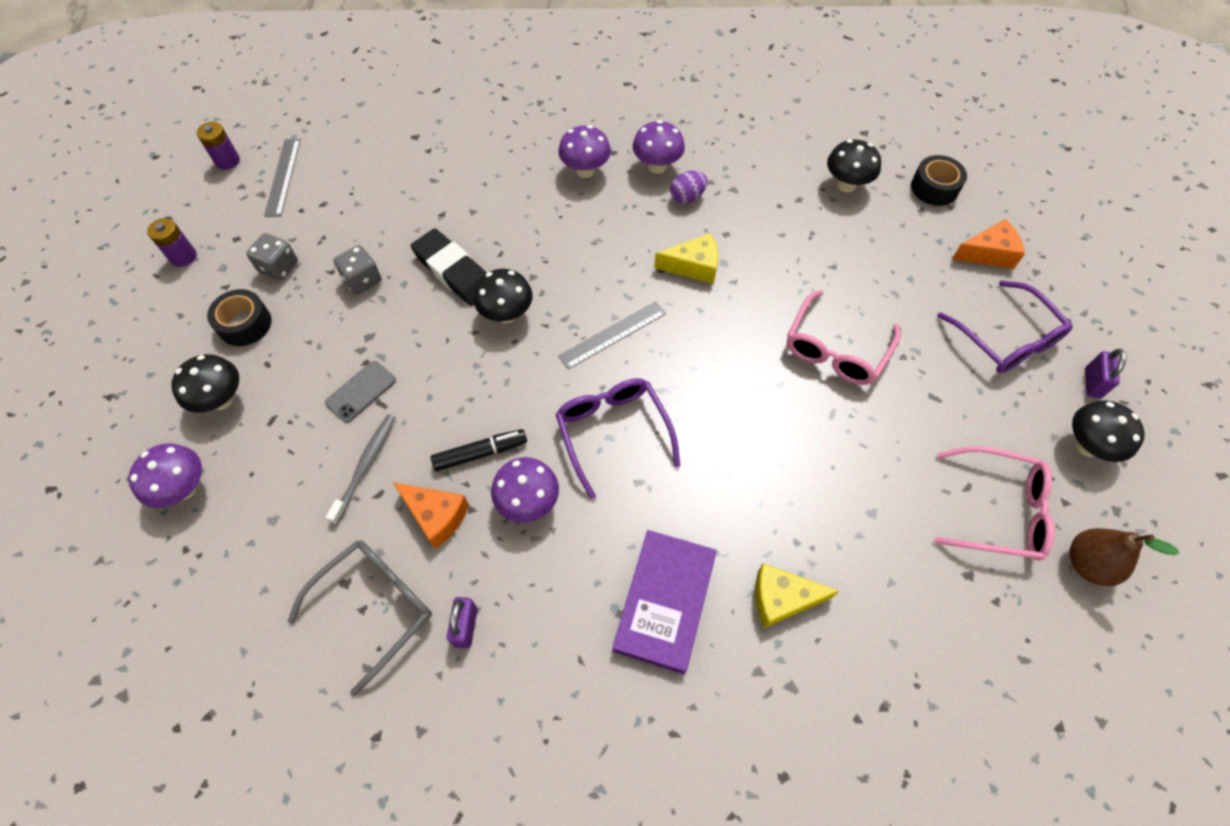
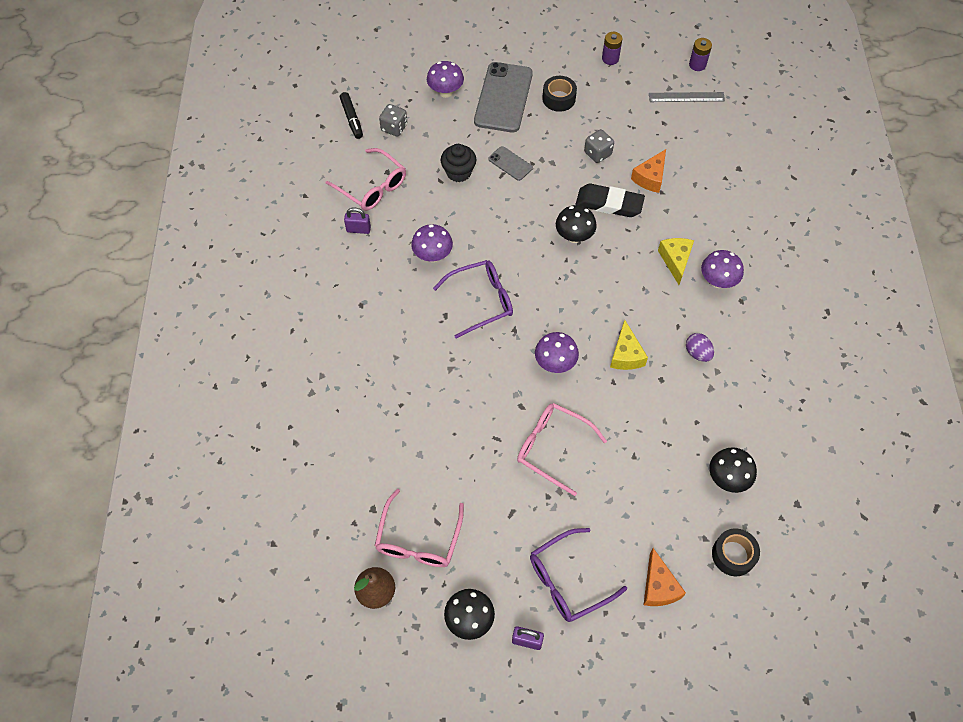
camera: 90 degrees right, 0 degrees up
(221, 400) = (503, 97): black mushroom -> grey phone
(279, 267) = (605, 108): grey dice -> grey dice (394, 128)
(365, 466) = (458, 172): grey toothbrush -> black cupcake
(374, 608) = (372, 187): grey glasses -> pink glasses
(436, 516) = (425, 210): orange cheese -> orange cheese (650, 177)
(454, 271) = (609, 203): black eraser -> black eraser turned 60 degrees clockwise
(480, 453) = (466, 229): black marker -> black marker (352, 119)
(613, 335) = (559, 300): grey ruler -> none
(657, 166) = (729, 332): purple mushroom -> purple mushroom (555, 363)
(665, 602) = (366, 328): purple book -> none
(782, 599) = (364, 392): yellow cheese -> yellow cheese (675, 260)

